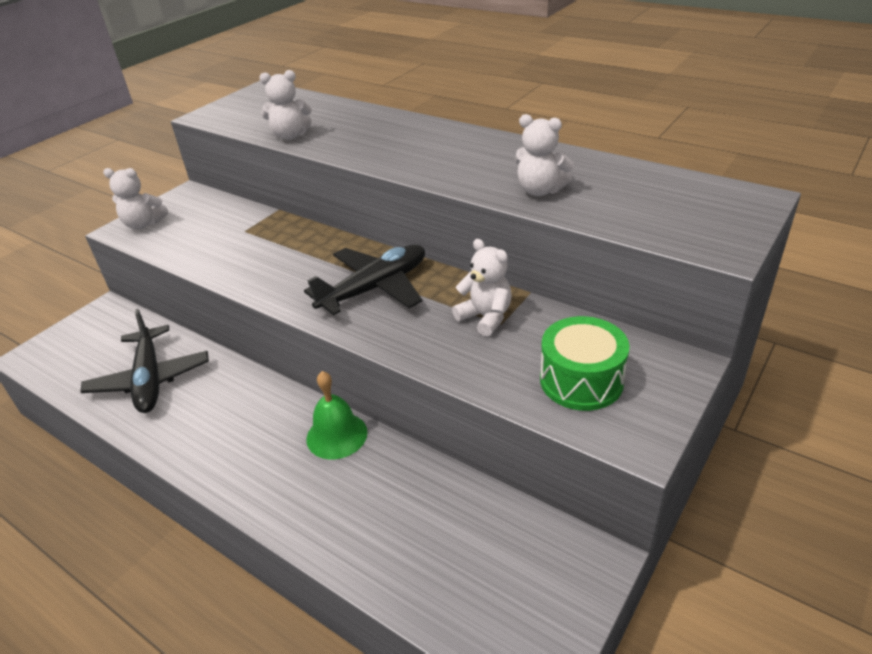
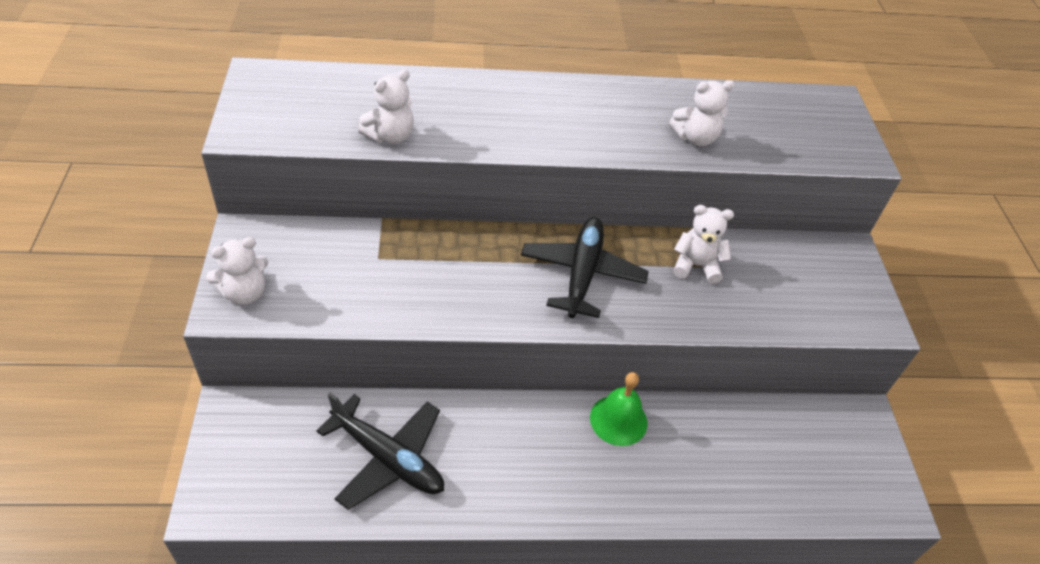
camera: 45 degrees left, 10 degrees up
(581, 380) = (808, 292): green drum -> none

